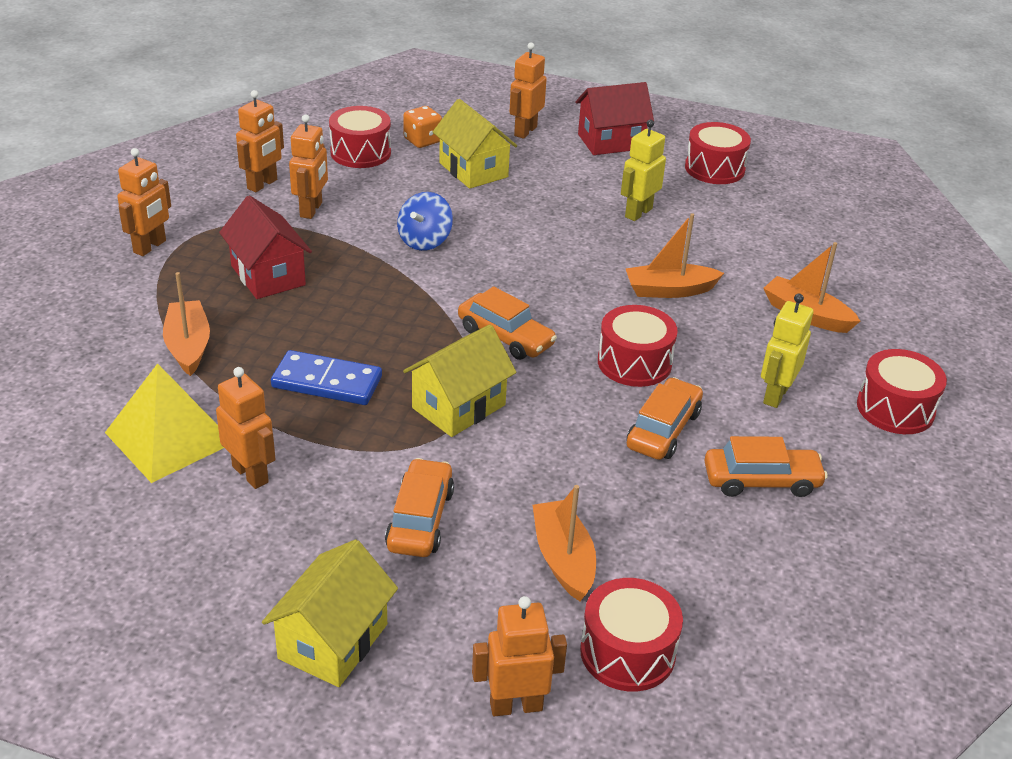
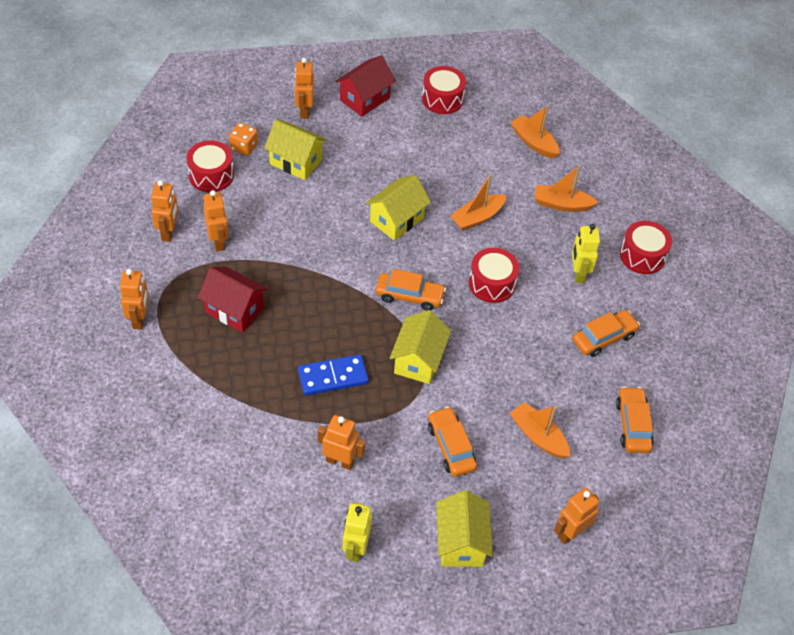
camera: 30 degrees left, 15 degrees up
(169, 437) = (274, 459): yellow pyramid -> none
(188, 346) = (230, 388): orange boat -> orange boat (533, 142)
(424, 241) = (309, 238): blue spinning top -> none
(555, 258) = (396, 220): none -> yellow house
(627, 652) = (602, 476): red drum -> none
(638, 213) = (420, 159): yellow robot -> yellow robot (355, 548)
(663, 430) = (535, 326): orange car -> orange car (632, 425)

